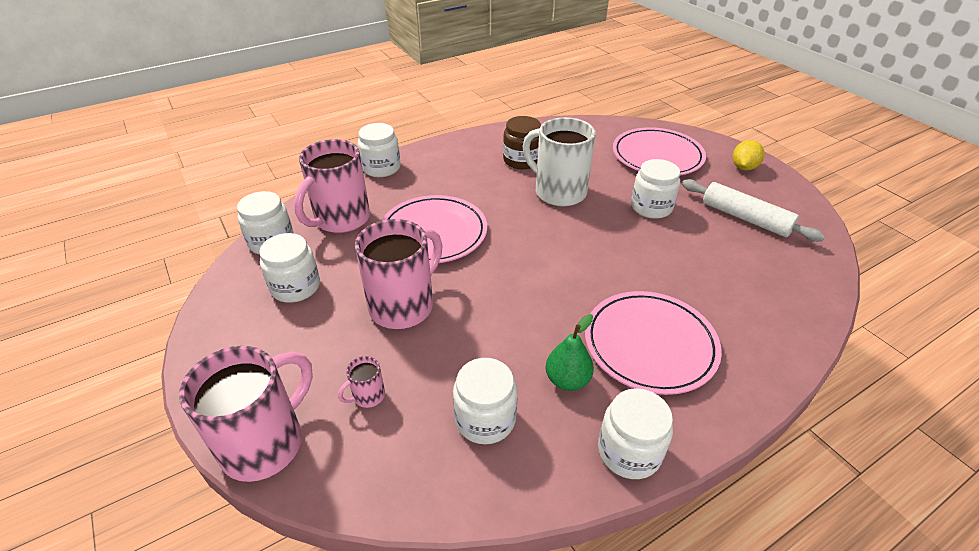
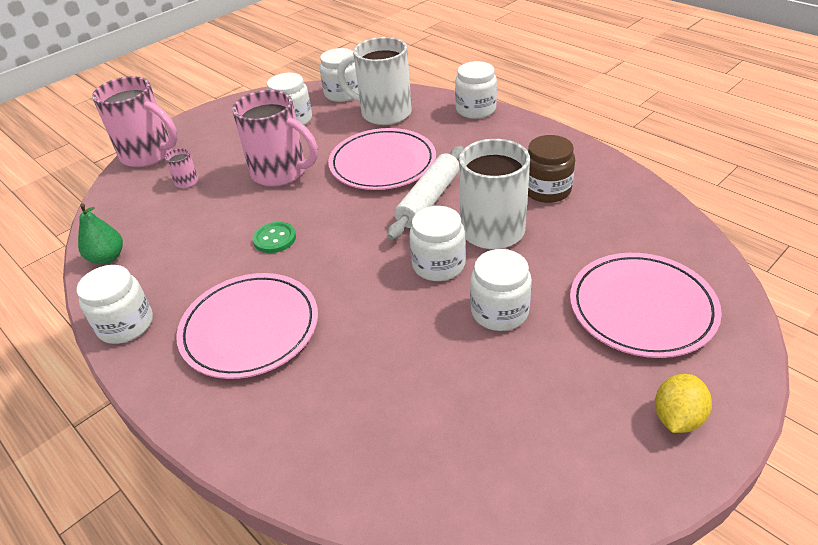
camera: 80 degrees right, 0 degrees up
(341, 219) = (384, 113): pink mug -> white mug
(485, 419) = (163, 240): white jar -> white jar (438, 265)
(522, 319) = (274, 239): none -> green button
(567, 380) = (202, 278): green pear -> green pear (107, 258)
(743, 167) = (677, 418): yellow lemon -> yellow lemon turned 75 degrees counterclockwise
(745, 218) = (519, 416): white rolling pin -> white rolling pin (428, 200)

